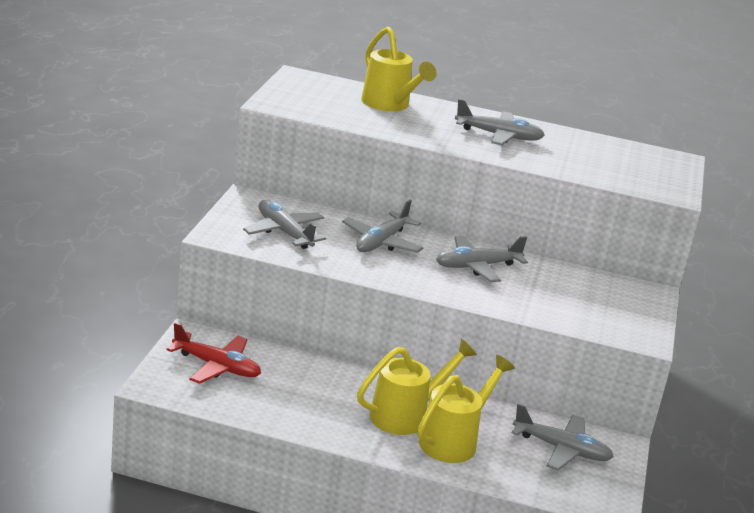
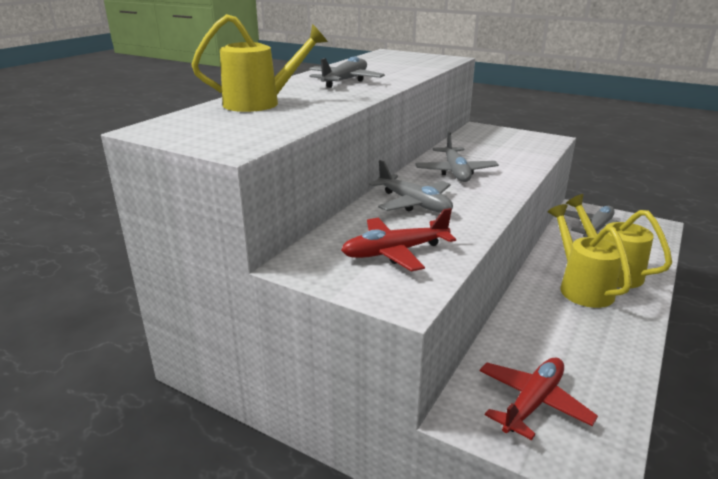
camera: 70 degrees left, 0 degrees up
(284, 232) = (394, 252): grey plane -> red plane

